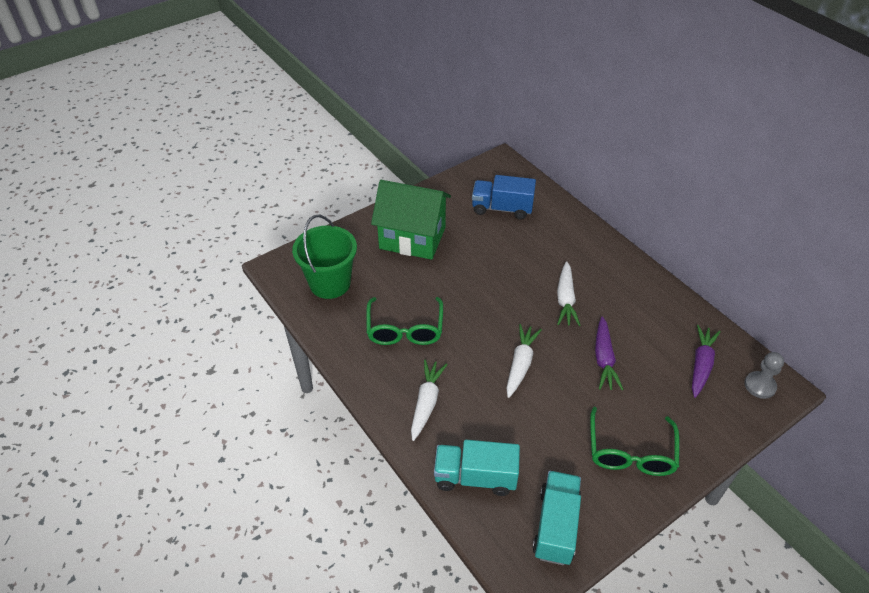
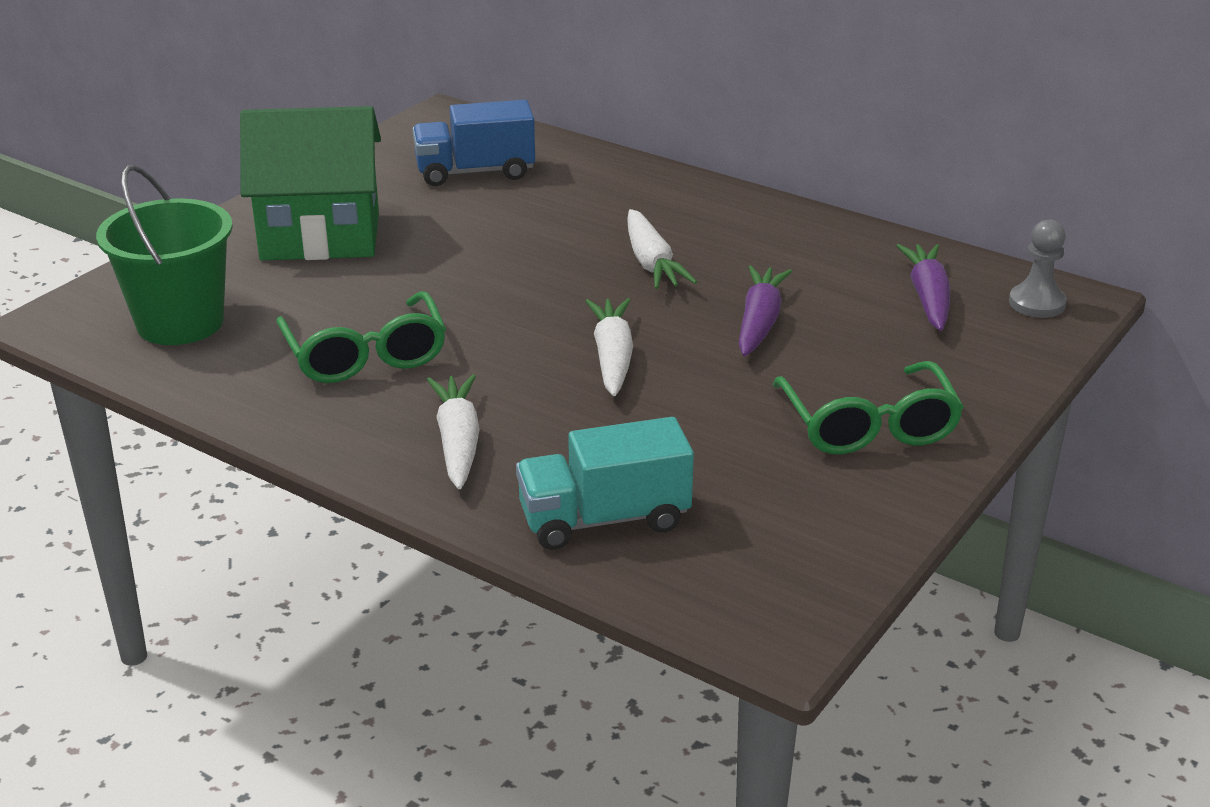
camera: 20 degrees left, 15 degrees down
(556, 526) = (788, 548): turquoise truck -> none
(604, 359) = (759, 322): purple carrot -> purple carrot turned 150 degrees counterclockwise

